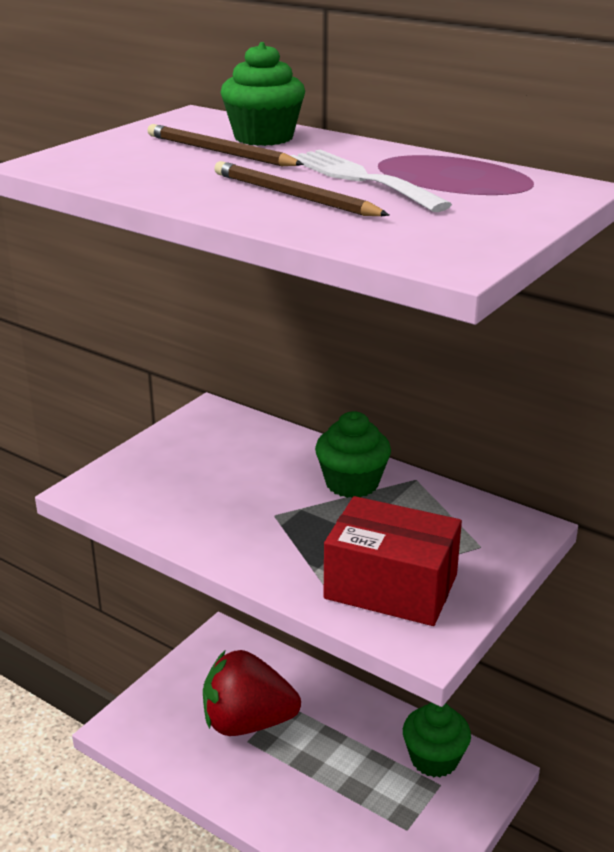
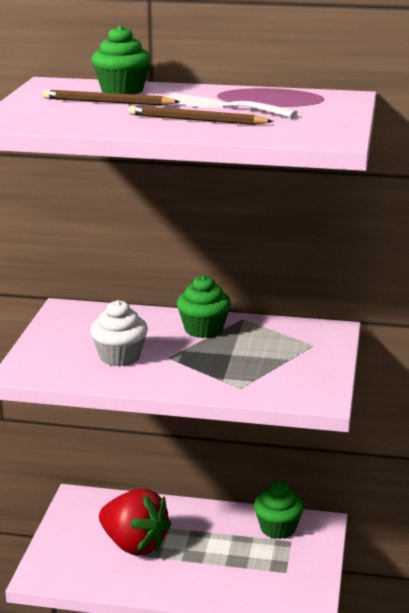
camera: 25 degrees left, 5 degrees down
(216, 498) = (120, 357): none -> white cupcake
(247, 722) = (134, 545): red strawberry -> red strawberry turned 120 degrees counterclockwise
(391, 586) = (277, 377): red box -> none

